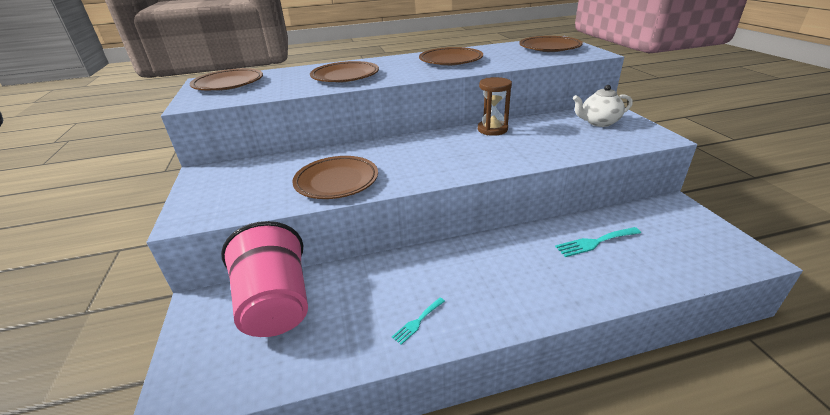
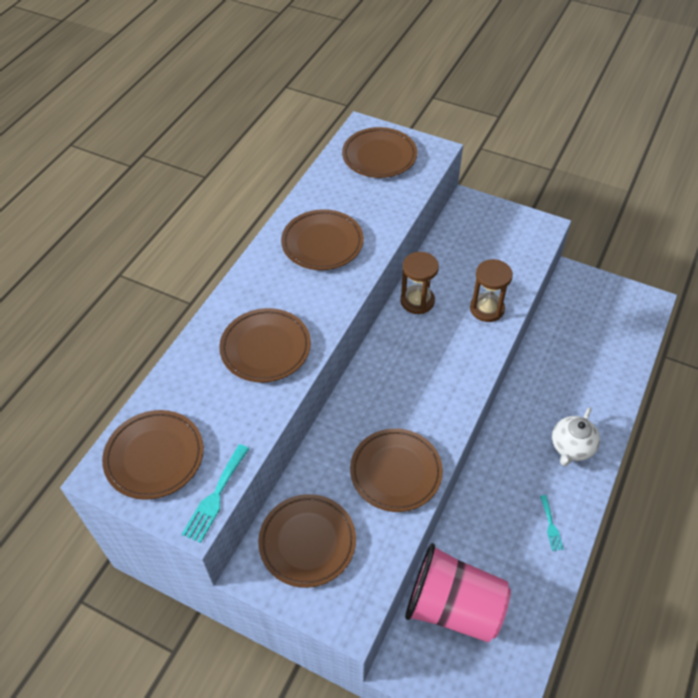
camera: 50 degrees left, 20 degrees up
(241, 178) = (307, 542): none -> brown plate
(538, 151) = (487, 309): none -> brown hourglass
(595, 242) = (566, 360): turquoise fork -> turquoise fork (215, 496)
(598, 122) = (483, 231): white teapot -> white teapot (571, 447)

